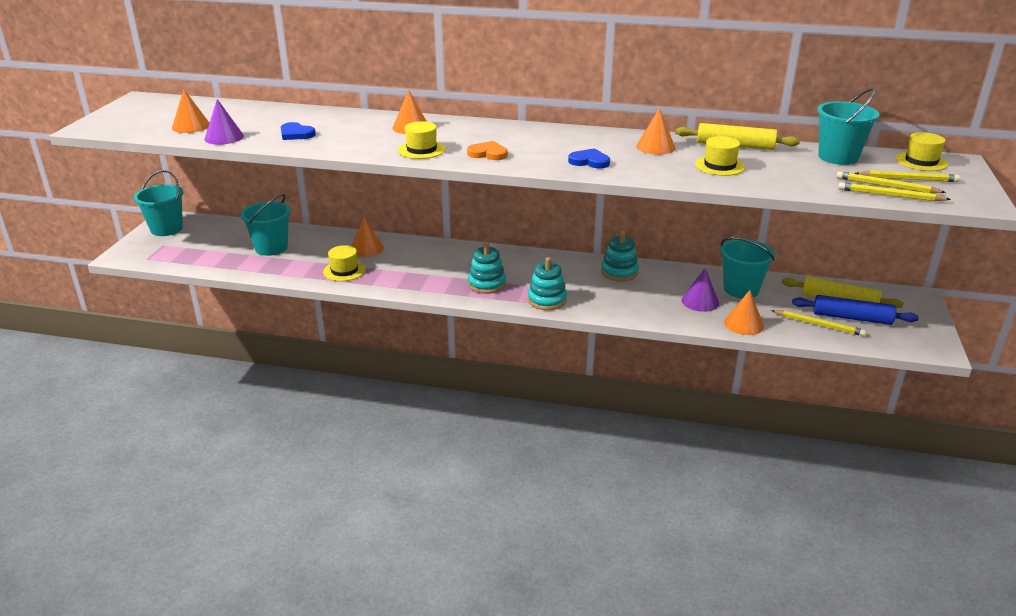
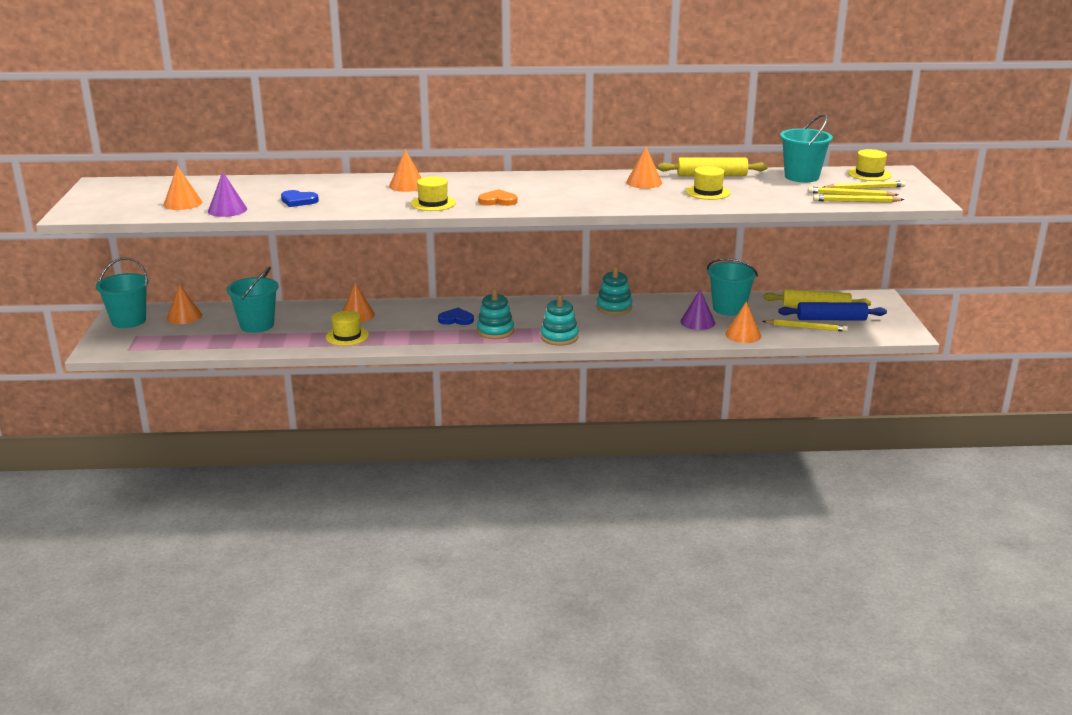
camera: 15 degrees left, 5 degrees down
(215, 230) = (184, 317): none -> orange cone
(589, 161) = (593, 199): blue heart -> blue heart (456, 319)

